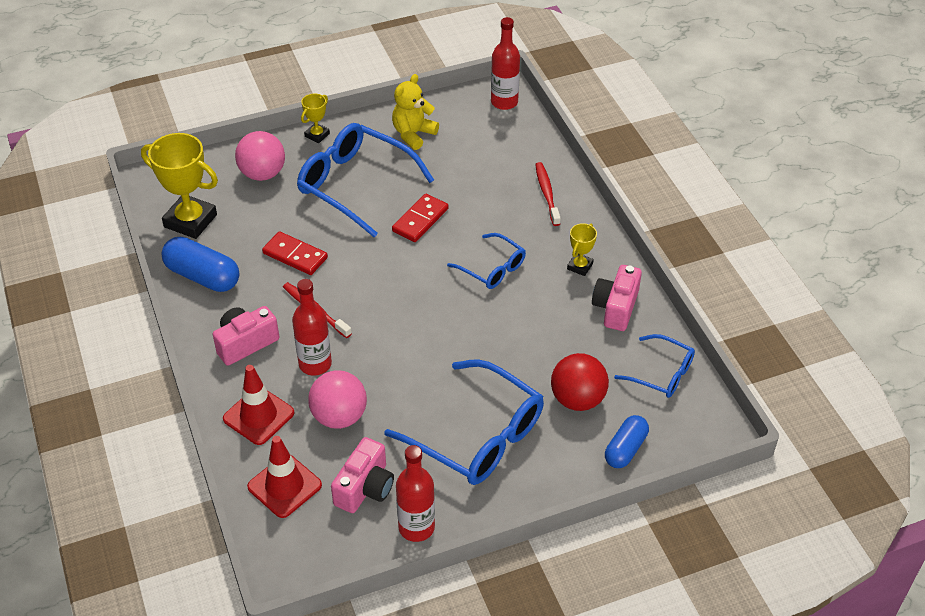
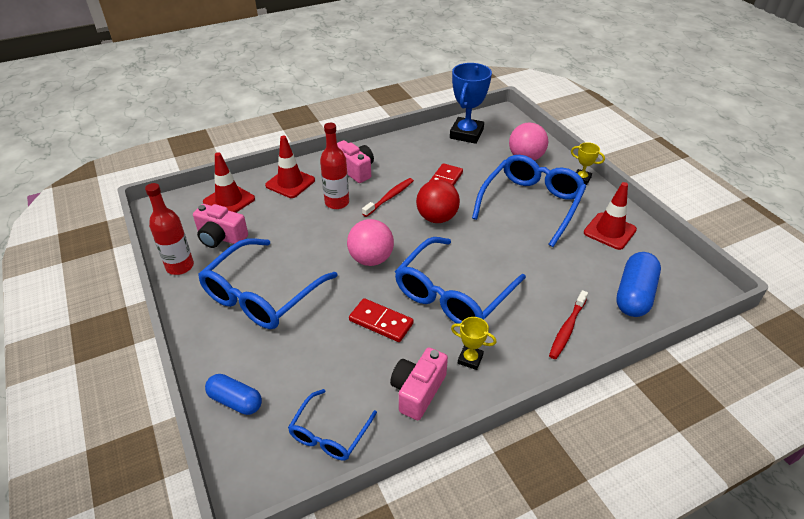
camera: 85 degrees right, 5 degrees down
(190, 221) = (466, 134): yellow trophy -> blue trophy
(203, 276) = (415, 145): blue capsule -> blue capsule (634, 295)
(339, 416) = (287, 219): pink ball -> pink ball (371, 259)
(413, 134) = (609, 231): yellow teddy bear -> red traffic cone
(420, 220) = (501, 244): red domino -> red domino (381, 322)
(492, 268) = (453, 293): blue glasses -> blue glasses, size x1.83
(504, 102) = (690, 289): red bottle -> none
(547, 193) = (567, 329): red toothbrush -> red toothbrush turned 135 degrees clockwise
(577, 399) = (298, 362): red ball -> red ball (437, 218)
(616, 307) = (418, 391): pink camera -> pink camera turned 75 degrees counterclockwise

